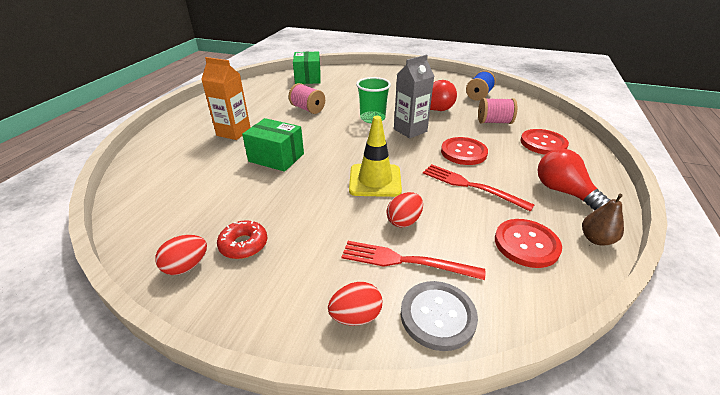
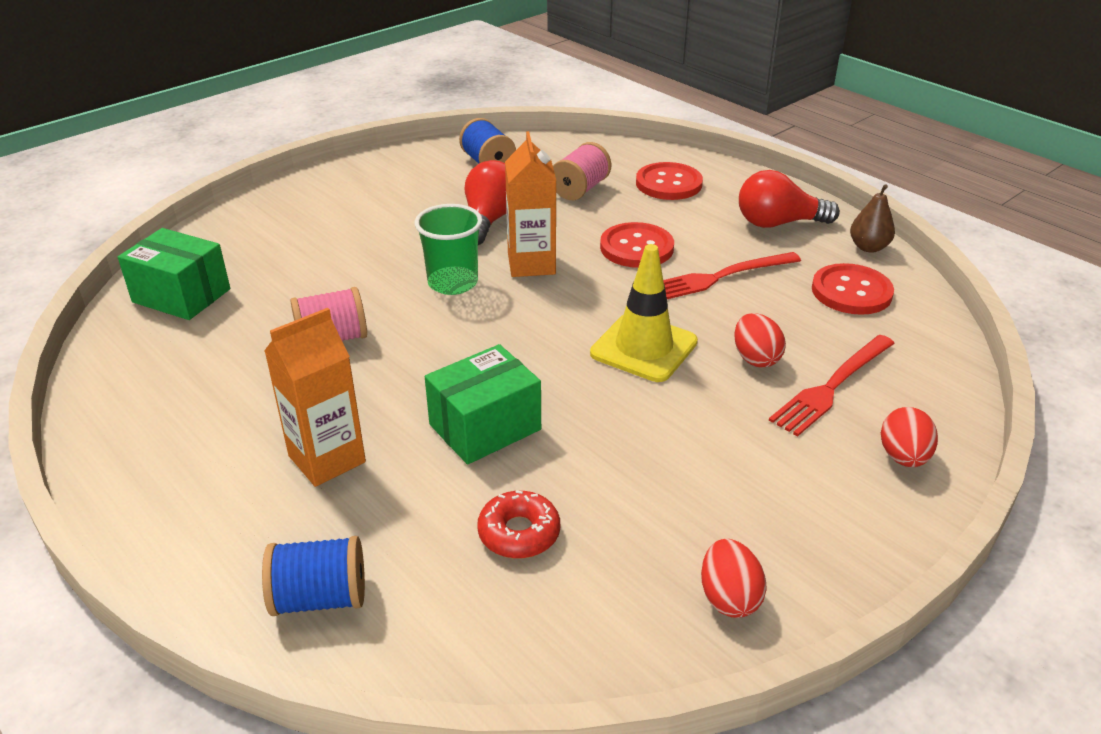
camera: 60 degrees left, 0 degrees up
(155, 157) = (320, 598): none -> blue spool
(243, 244) = (713, 523): red donut -> red donut (519, 533)
(410, 130) = (531, 264): grey carton -> orange carton
(437, 316) = (928, 398): grey button -> none

